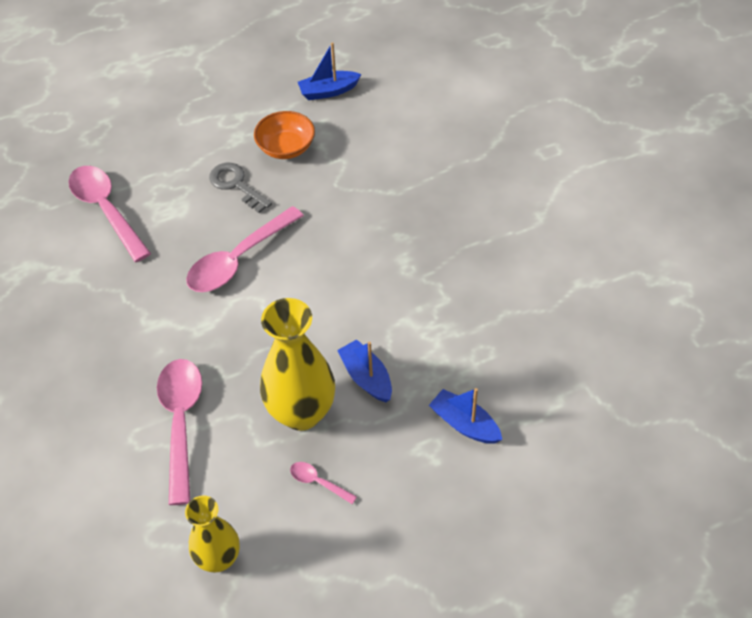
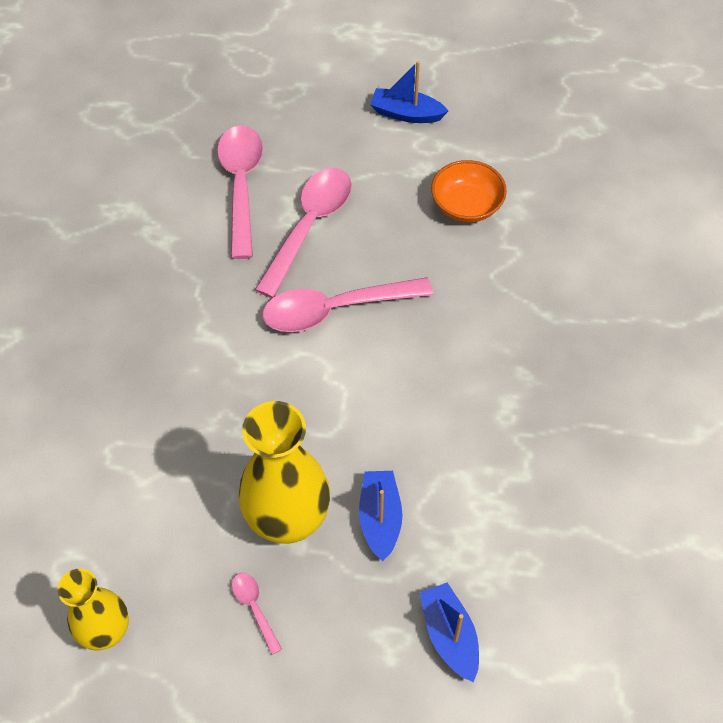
camera: 30 degrees right, 5 degrees up
(181, 422) = (165, 459): pink spoon -> pink spoon (309, 226)
(236, 185) = (387, 223): grey key -> none
(328, 91) = (555, 161): blue boat -> blue boat (406, 114)

